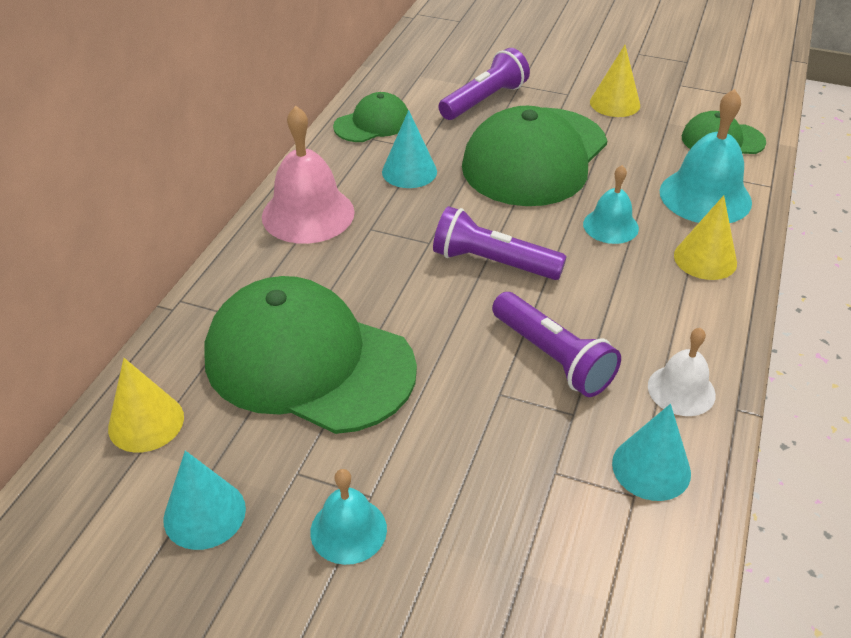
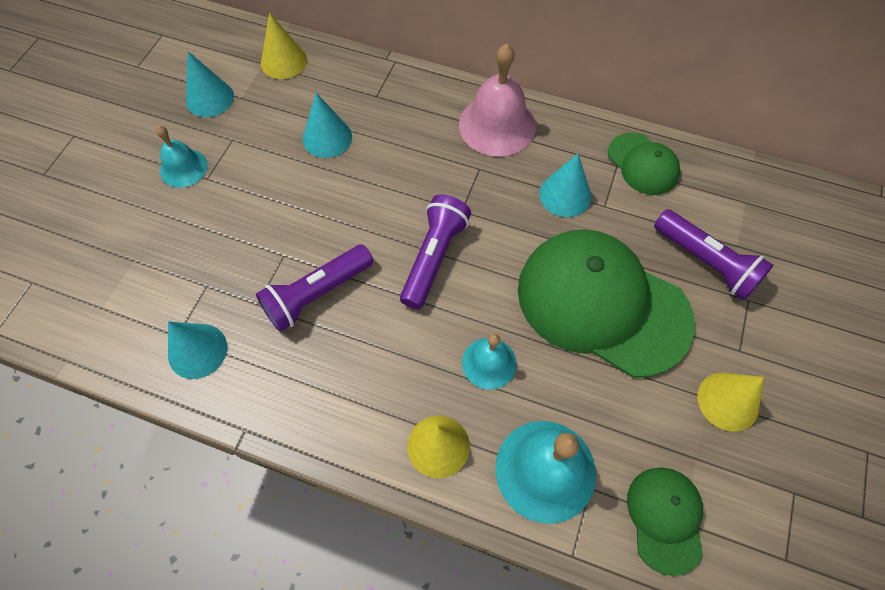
camera: 90 degrees right, 20 degrees up
(308, 362) = (327, 138): green cap -> turquoise cone
(681, 390) = (270, 388): white bell -> none

